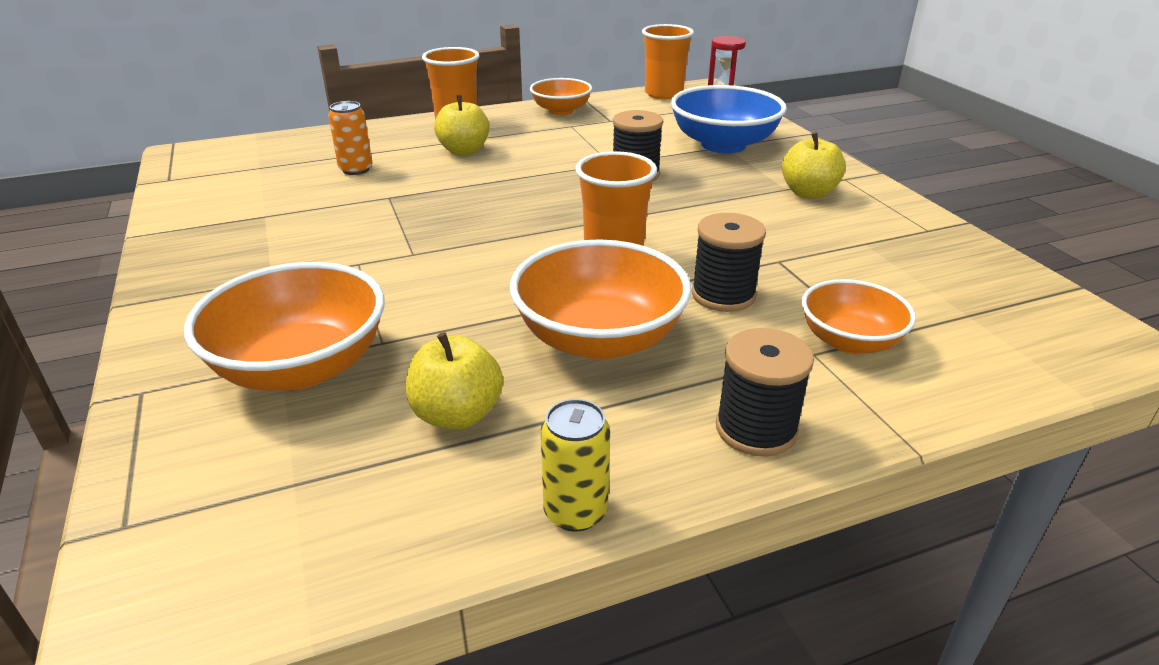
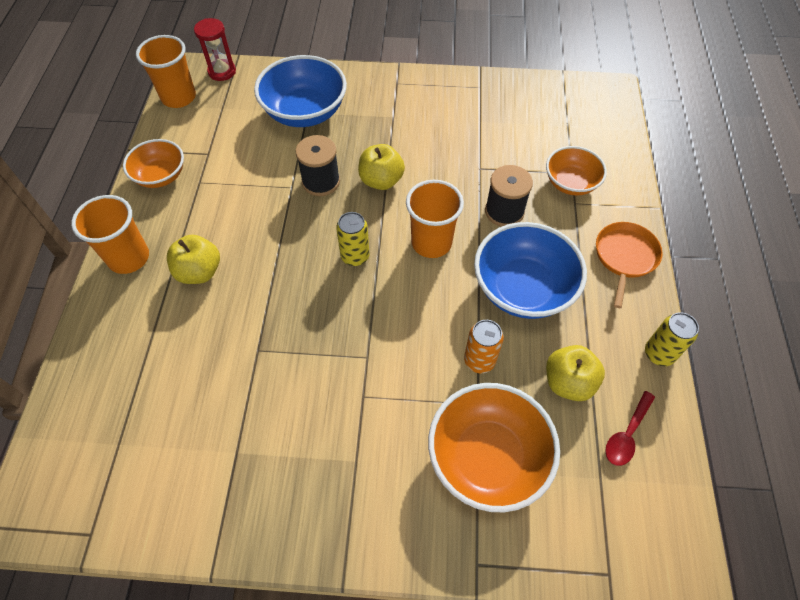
camera: 65 degrees left, 25 degrees up
(356, 169) = (182, 362): orange can -> orange can (479, 360)
(386, 499) = (627, 434): none -> red spoon
(549, 215) = (355, 256): none -> yellow can
(599, 338) = (523, 288): orange bowl -> blue bowl
(756, 429) = (625, 257): black spool -> orange pan
(808, 193) = (406, 110): yellow apple -> yellow apple (381, 180)

